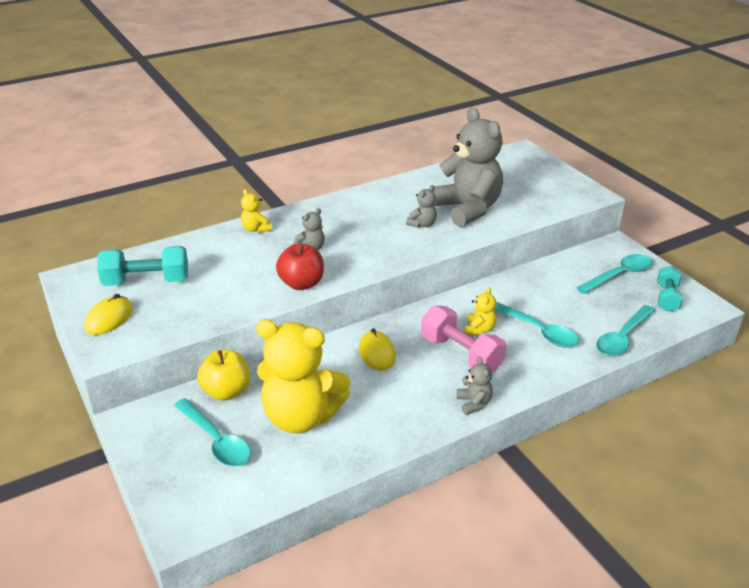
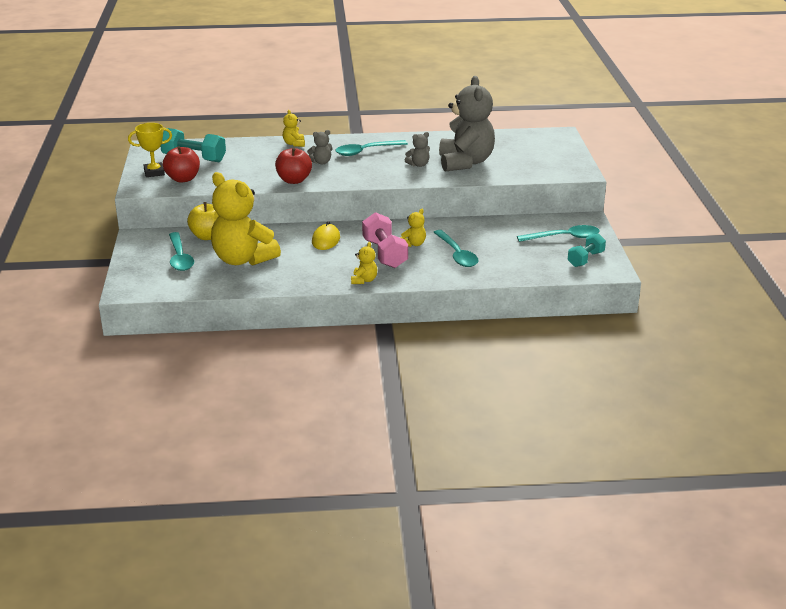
camera: 25 degrees right, 5 degrees down
(109, 318) = (154, 172): yellow mouse -> yellow trophy
(157, 319) = (183, 179): none -> red apple
(474, 403) = (364, 280): grey teddy bear -> yellow teddy bear
(622, 338) = (517, 273): turquoise spoon -> turquoise spoon (366, 151)

